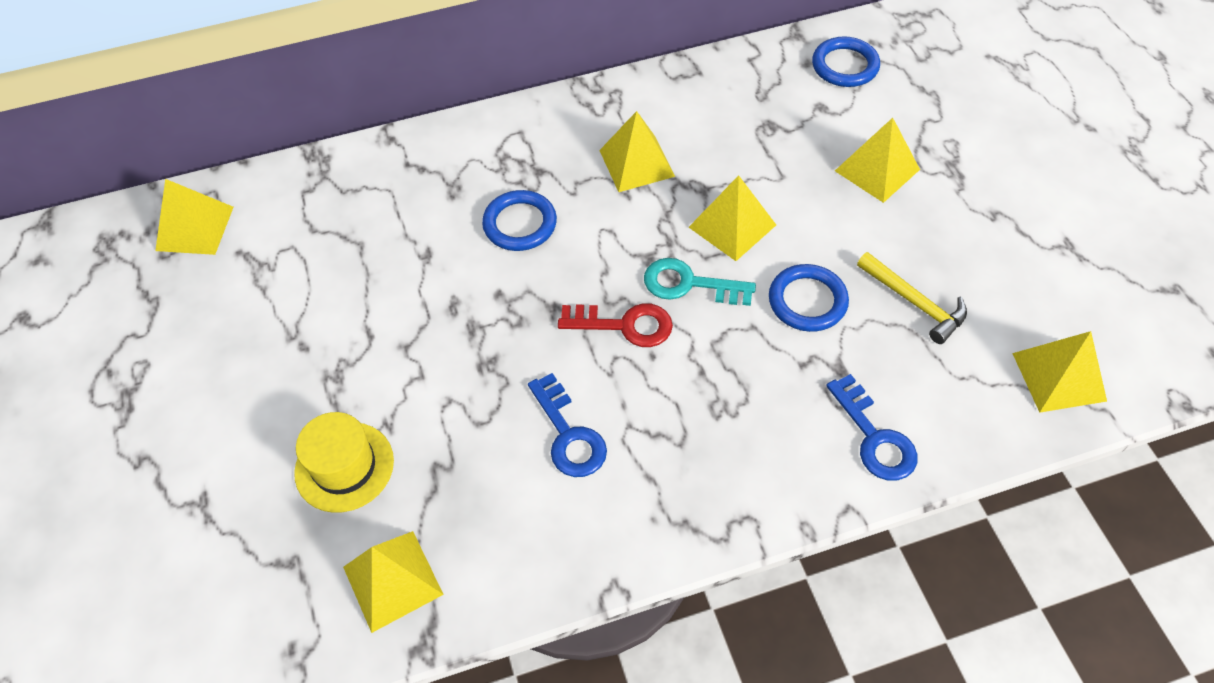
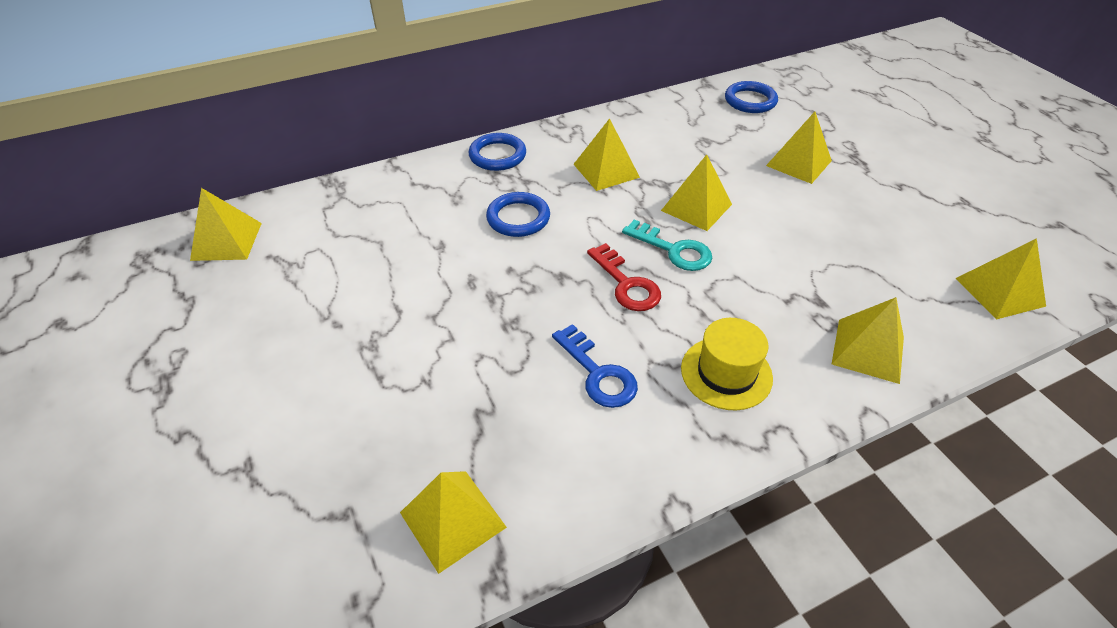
camera: 10 degrees left, 10 degrees down
(344, 466) = (389, 420): yellow hat -> yellow hat (726, 373)
(624, 325) = (626, 284): red key -> red key turned 60 degrees clockwise
(689, 284) = (673, 250): turquoise key -> turquoise key turned 150 degrees counterclockwise
(807, 301) = (775, 254): blue ring -> blue ring (497, 155)
(874, 437) = (868, 350): blue key -> yellow pyramid
(914, 303) = (862, 249): yellow hammer -> none

